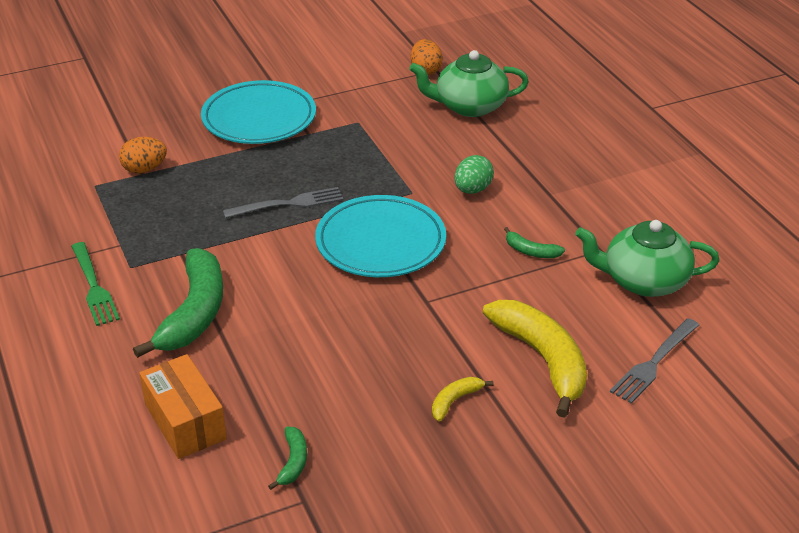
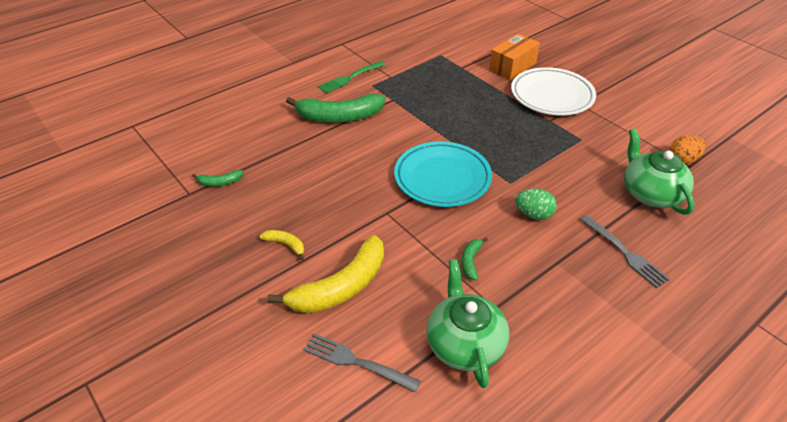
camera: 75 degrees right, 5 degrees up
(144, 169) = (467, 67): orange egg -> none
(185, 421) = (247, 135): orange box -> orange box (512, 67)
(259, 118) = (552, 96): turquoise plate -> white plate
(288, 204) = (463, 128): grey fork -> grey fork (624, 252)

